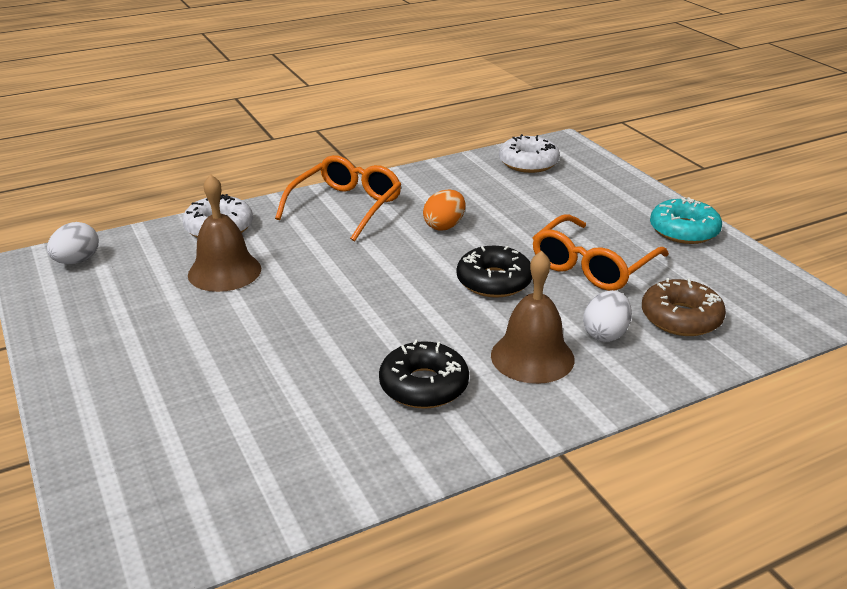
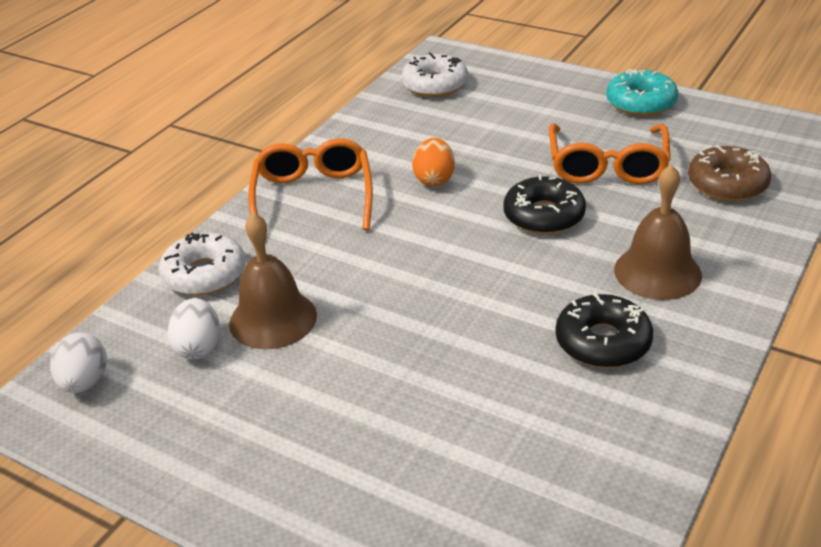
camera: 30 degrees left, 5 degrees up
(605, 334) = (689, 224): white egg -> white egg (198, 347)

